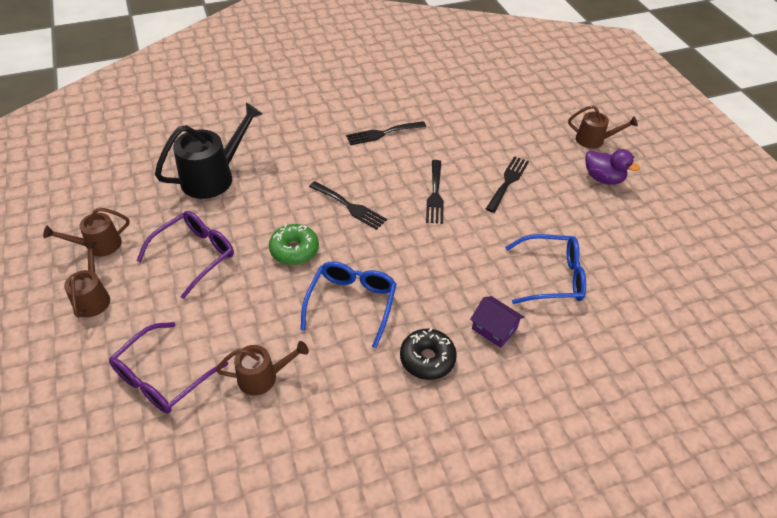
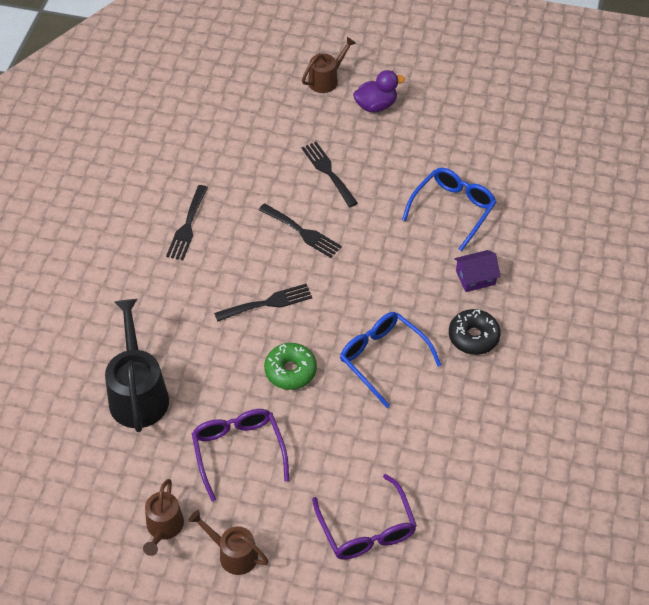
camera: 55 degrees left, 5 degrees up
(263, 377) = (415, 456): brown watering can -> none

